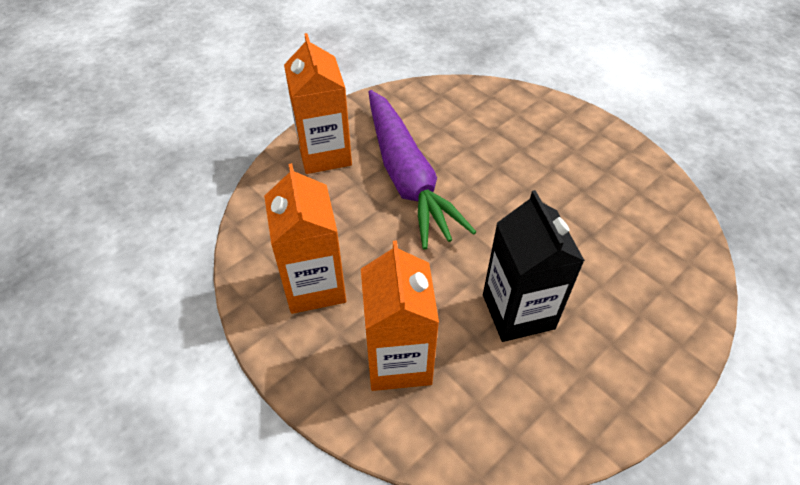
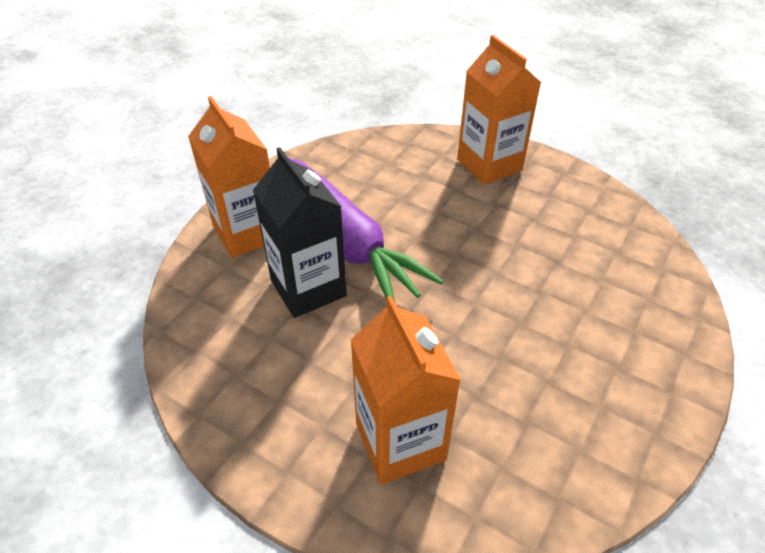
camera: 15 degrees left, 5 degrees down
(314, 285) = (277, 379): orange carton -> orange carton (489, 165)
(518, 311) = (512, 357): black carton -> black carton (308, 288)

